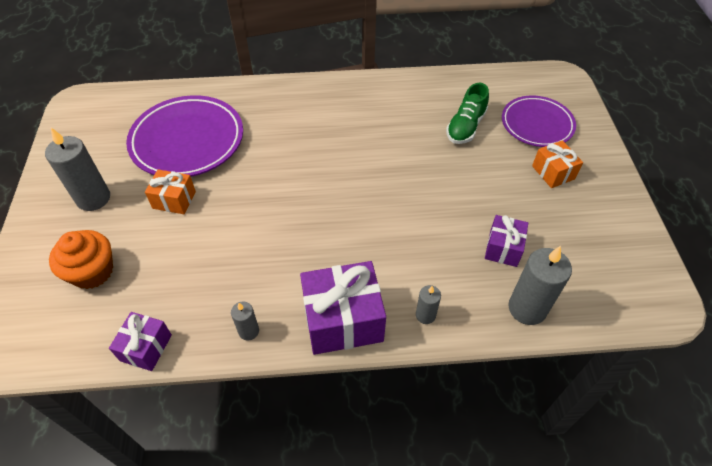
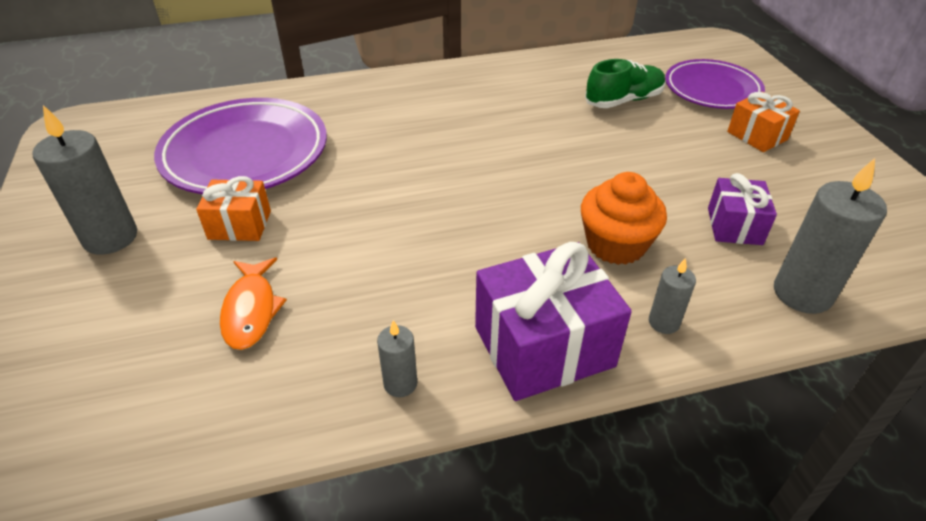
camera: 10 degrees left, 10 degrees down
(92, 271) = (121, 335): orange cupcake -> orange cupcake (616, 244)
(146, 348) = (232, 434): purple gift -> none
(170, 266) = (251, 310): none -> orange fish
(465, 127) = (624, 100): green shoe -> green shoe turned 135 degrees counterclockwise

